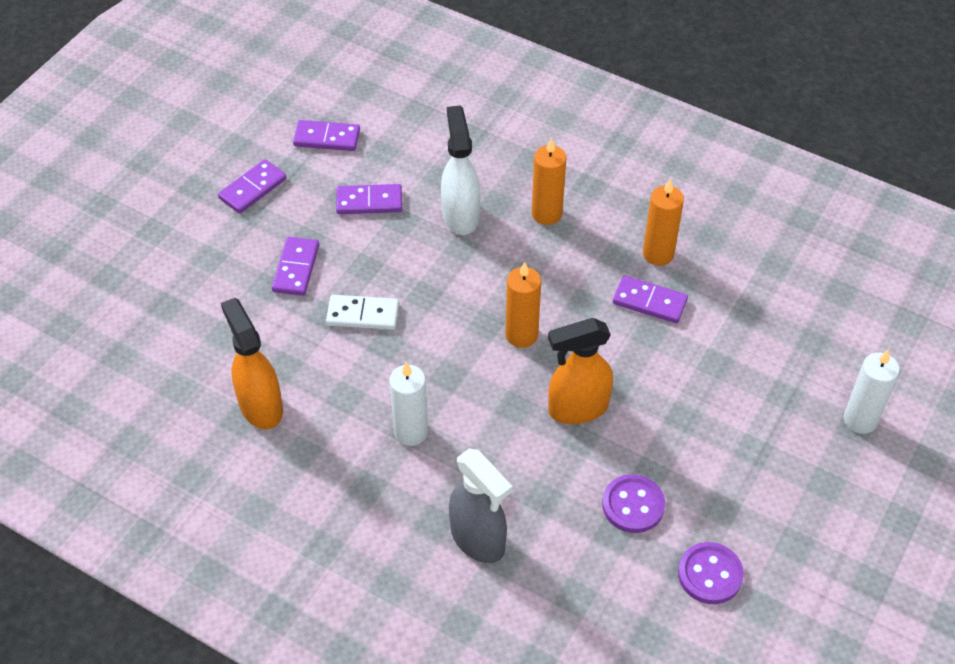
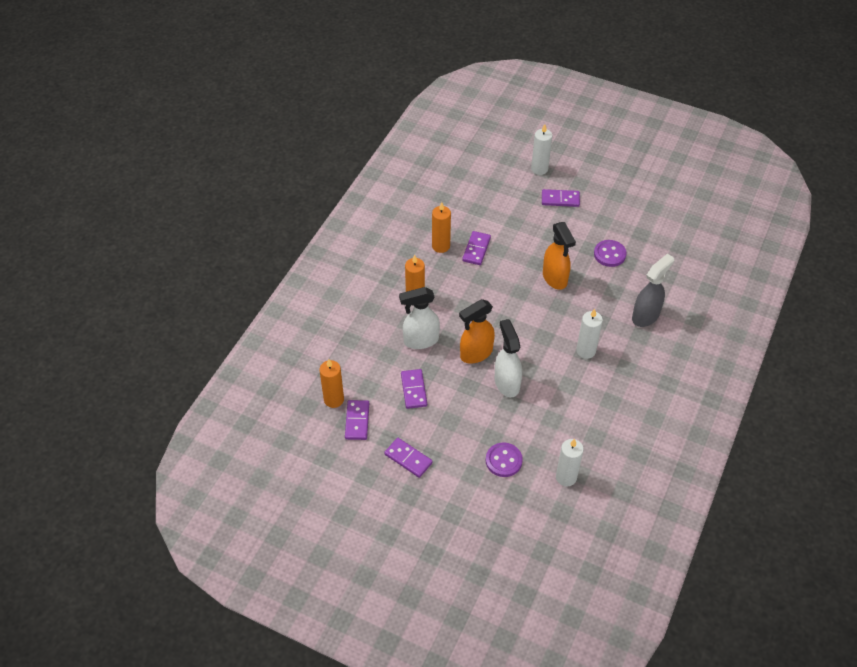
camera: 95 degrees left, 0 degrees up
(175, 370) = (566, 477): none -> white candle
(260, 406) = (583, 426): orange spray bottle -> orange spray bottle (476, 353)
(296, 268) = (475, 423): purple domino -> purple domino (560, 199)
(363, 315) = (506, 383): white domino -> white spray bottle
(521, 335) = (509, 305): orange candle -> orange candle (334, 399)
(710, 574) = (641, 225): purple button -> purple button (503, 460)

